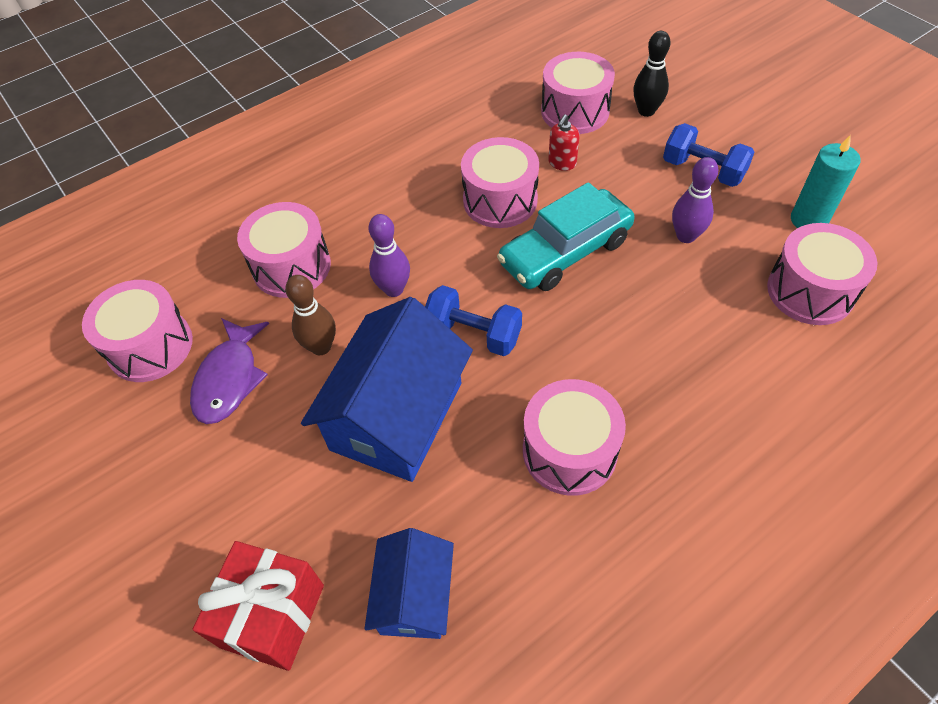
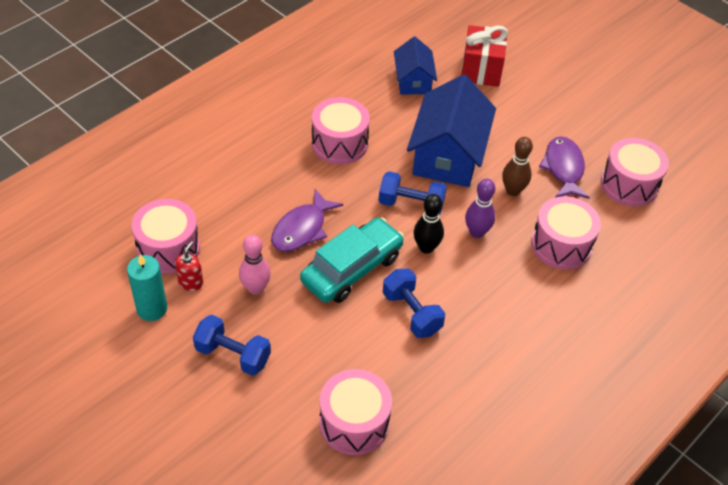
camera: 165 degrees right, 5 degrees down
(500, 200) = (411, 313): pink drum -> blue dumbbell
(562, 163) = (362, 356): red soap dispenser -> red soap dispenser (191, 283)
(630, 307) = (302, 229): none -> purple fish
(646, 111) = (281, 427): black bowling pin -> black bowling pin (426, 247)
(686, 236) = (255, 288): purple bowling pin -> pink bowling pin

